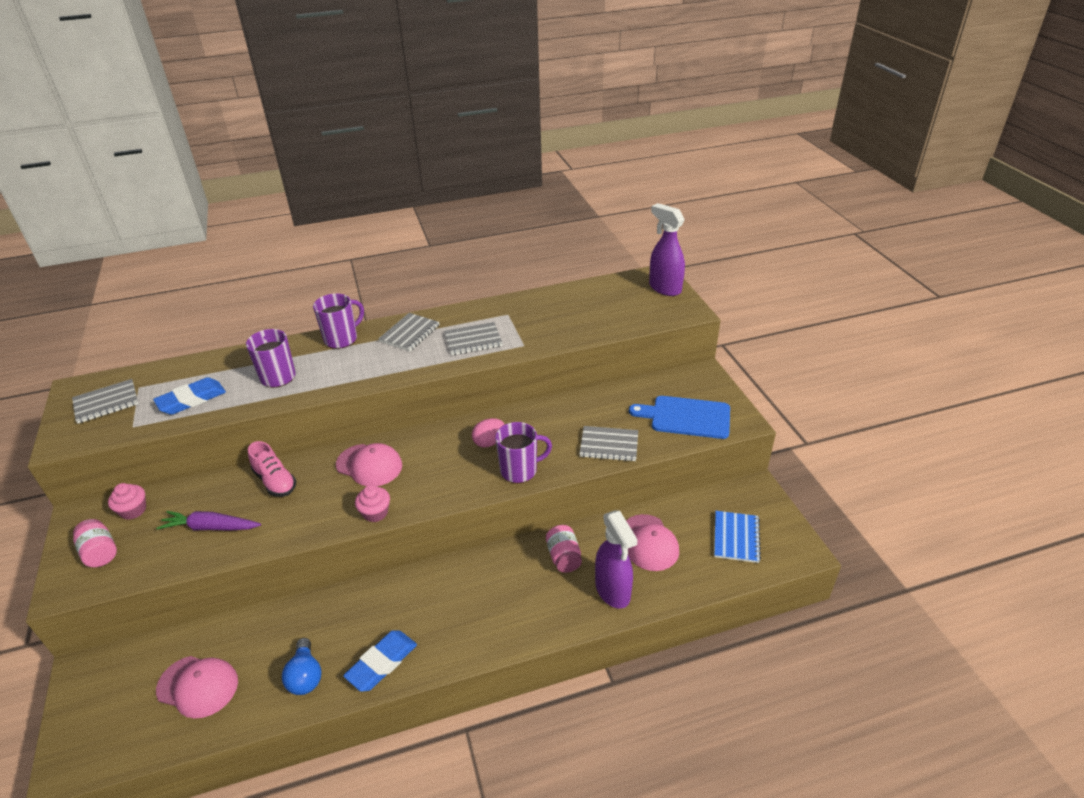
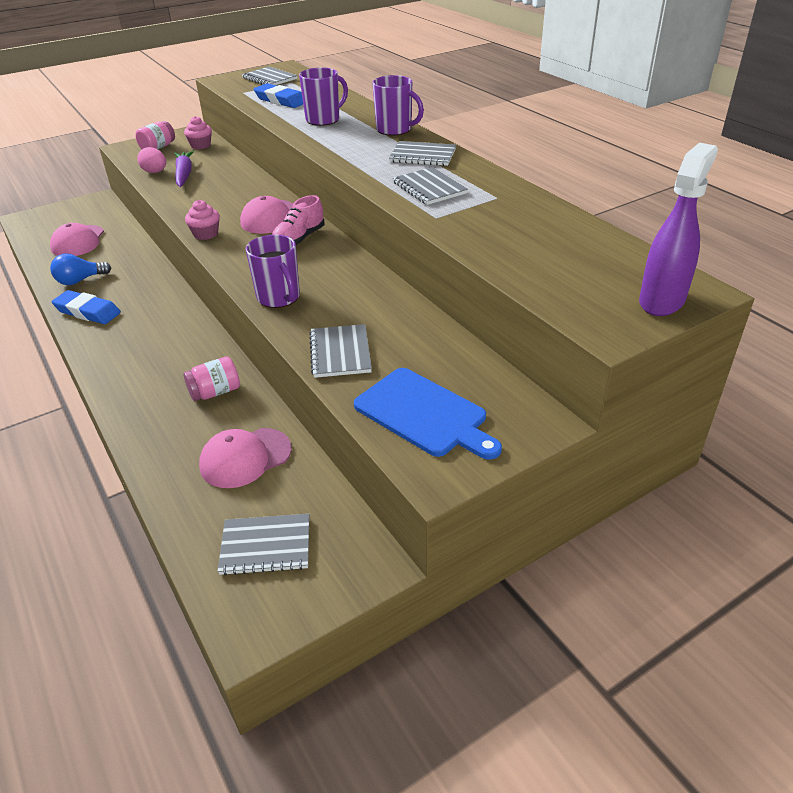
camera: 75 degrees right, 0 degrees up
(275, 481) = (240, 184): pink shoe -> pink shoe (299, 239)
(489, 442) = (321, 271): pink egg -> pink egg (155, 172)
(613, 591) = (167, 437): purple spray bottle -> none
(686, 417) = (424, 414): blue cutting board -> blue cutting board turned 135 degrees clockwise
(736, 537) = (266, 546): blue notebook -> grey notebook

